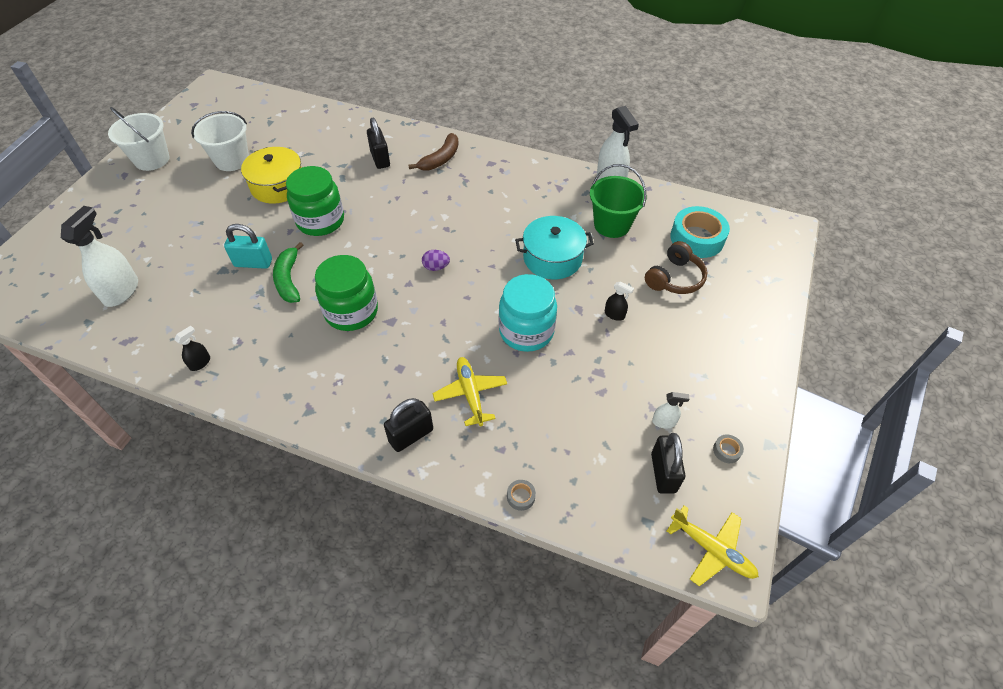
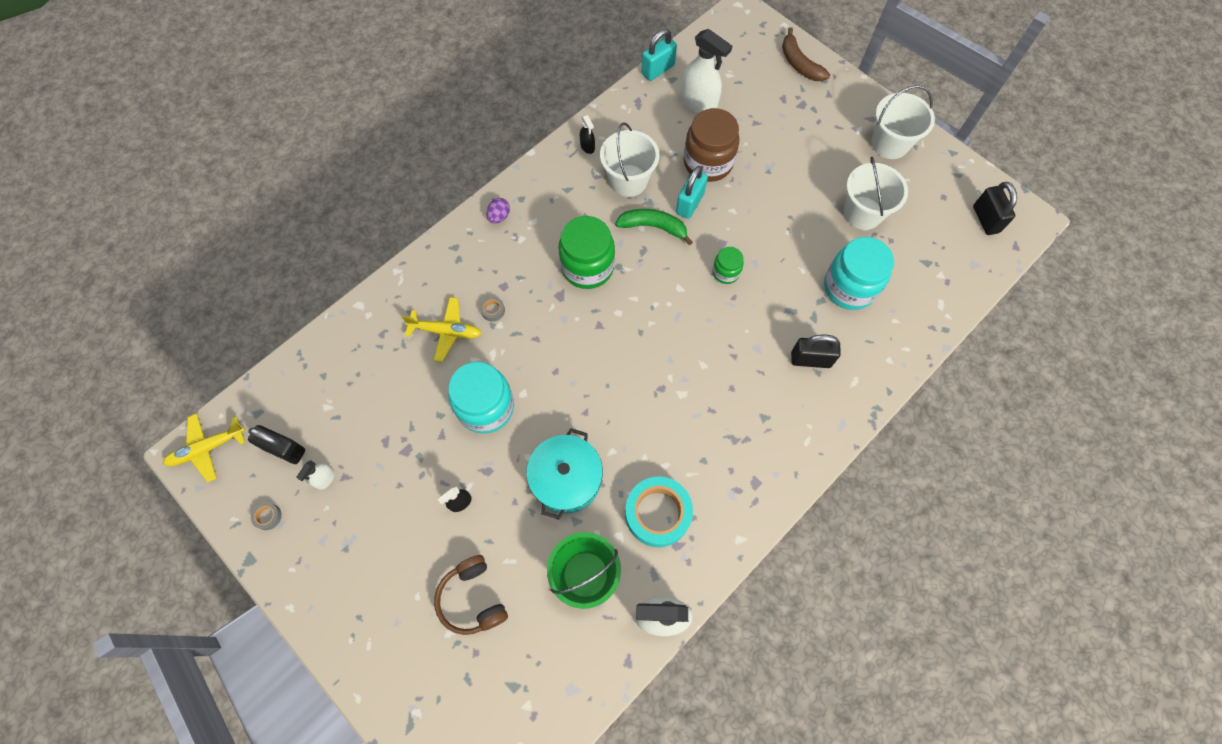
camera: 115 degrees right, 15 degrees up
(74, 338) = (658, 70): none -> turquoise padlock
(200, 264) = (708, 163): none -> brown jar
(238, 315) = (628, 180): none -> white bucket
(278, 186) = (800, 246): yellow pot -> none
(307, 153) = (849, 287): none -> turquoise jar
(320, 221) = (726, 272): green jar -> green jar, size x0.52
(411, 435) = (433, 273): black padlock -> black padlock (985, 219)
(436, 267) = (609, 357): purple egg -> purple egg (499, 216)
(440, 159) = (785, 426): brown banana -> brown banana (799, 64)
(521, 497) = (335, 331): grey tape -> grey tape (493, 310)
(697, 238) = (516, 668): turquoise tape -> turquoise tape (657, 513)

